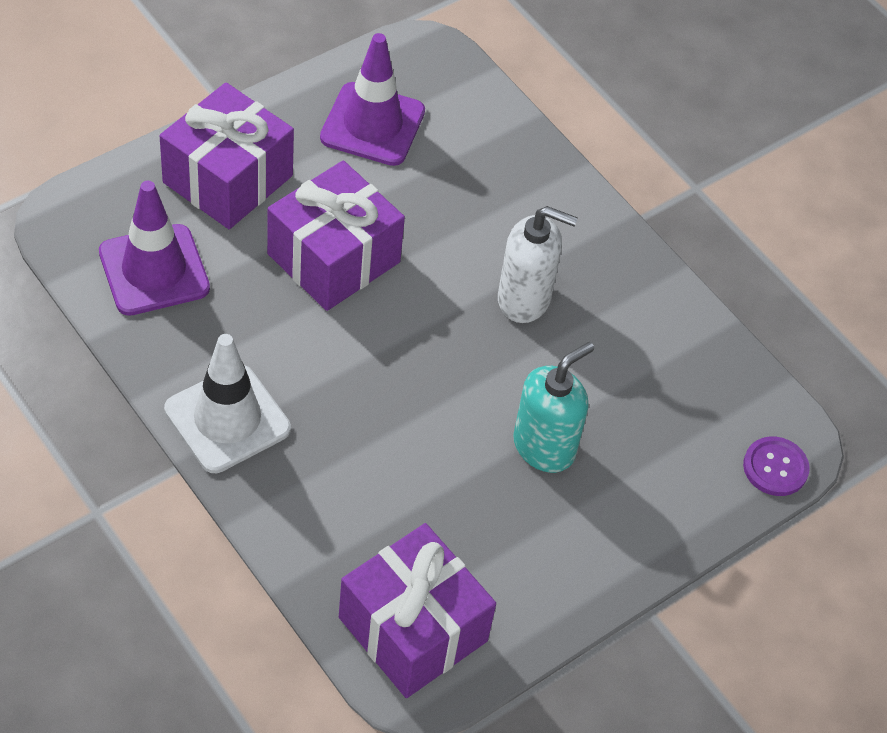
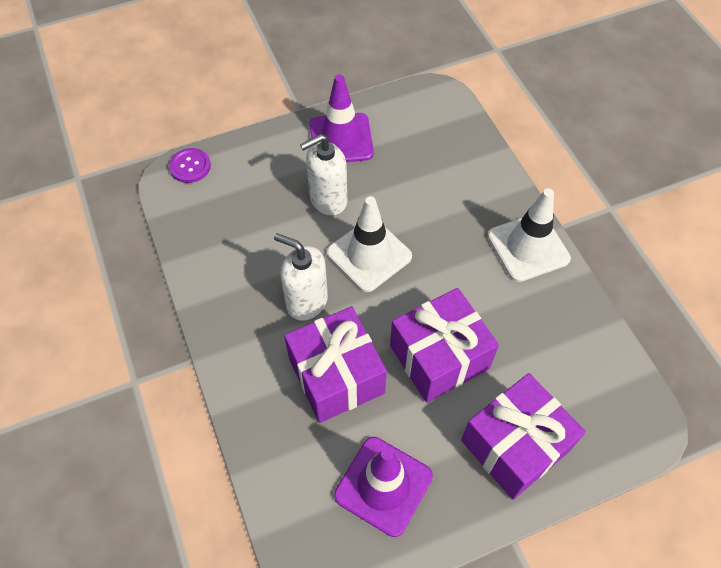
camera: 160 degrees left, 5 degrees up
(154, 270) = (576, 367): purple traffic cone -> purple traffic cone (341, 139)
(413, 629) = (433, 117): purple gift -> purple gift (336, 376)
(458, 373) = (369, 255): none -> white traffic cone
(544, 447) = (328, 200): turquoise soap dispenser -> white soap dispenser

